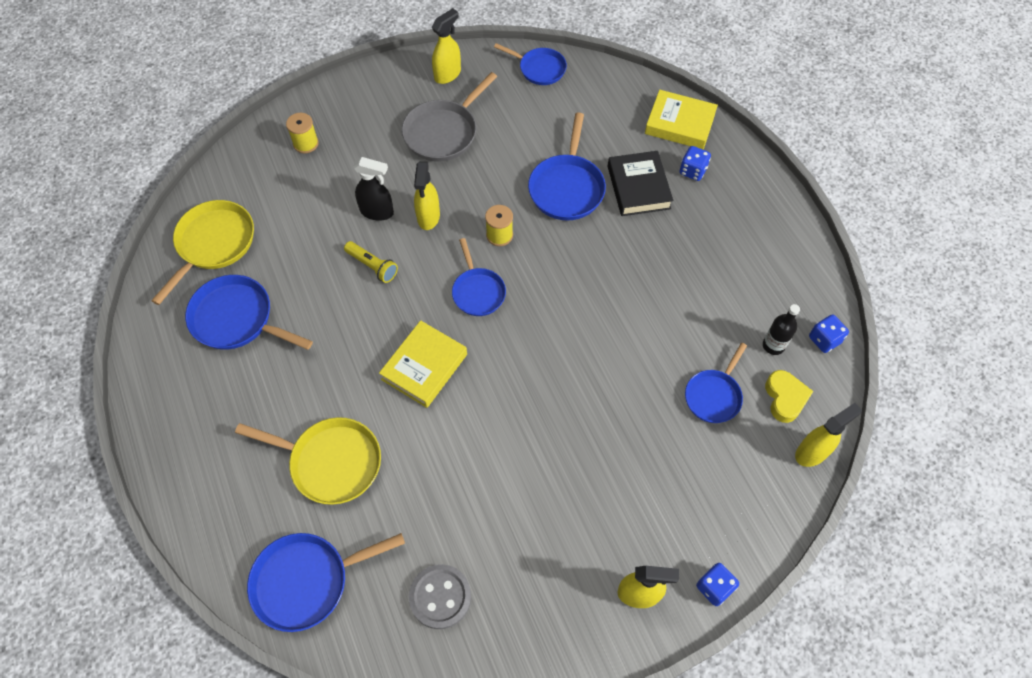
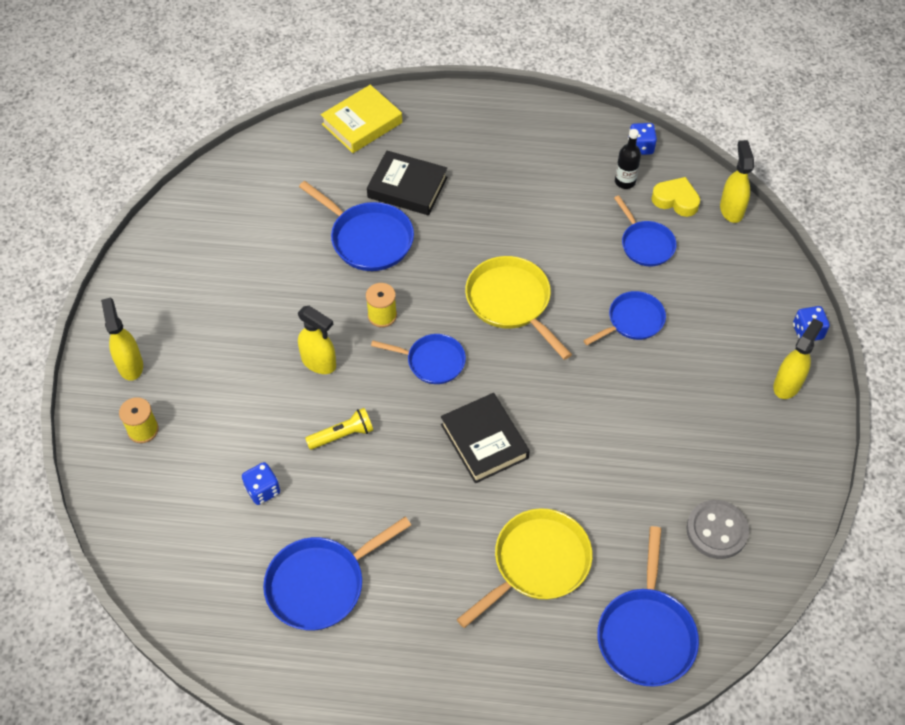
camera: 60 degrees left, 5 degrees down
(213, 244) = (209, 571): yellow pan -> yellow pan (511, 302)
(377, 212) = (280, 403): black spray bottle -> none
(424, 367) = (484, 441): yellow book -> black book
(443, 132) = (226, 303): grey pan -> none
(448, 74) = (156, 266): yellow spray bottle -> yellow spray bottle (130, 365)
(539, 69) = (213, 191): blue pan -> blue pan (632, 321)
(692, 171) = (419, 141): blue dice -> blue dice (263, 490)

